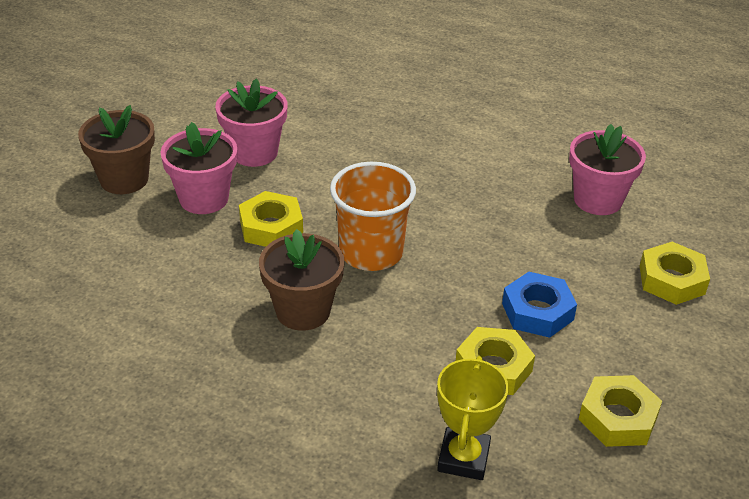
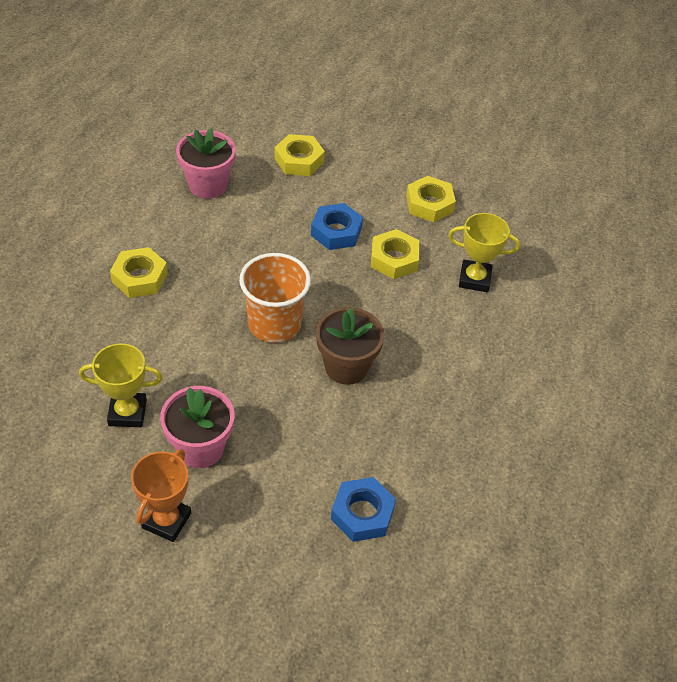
camera: 95 degrees left, 10 degrees up
(94, 314) = (362, 513): none -> blue nut
(124, 179) = (166, 520): brown flower pot -> orange trophy
(254, 152) = (127, 413): pink flower pot -> yellow trophy
(271, 227) = (242, 393): yellow nut -> yellow nut (139, 277)

